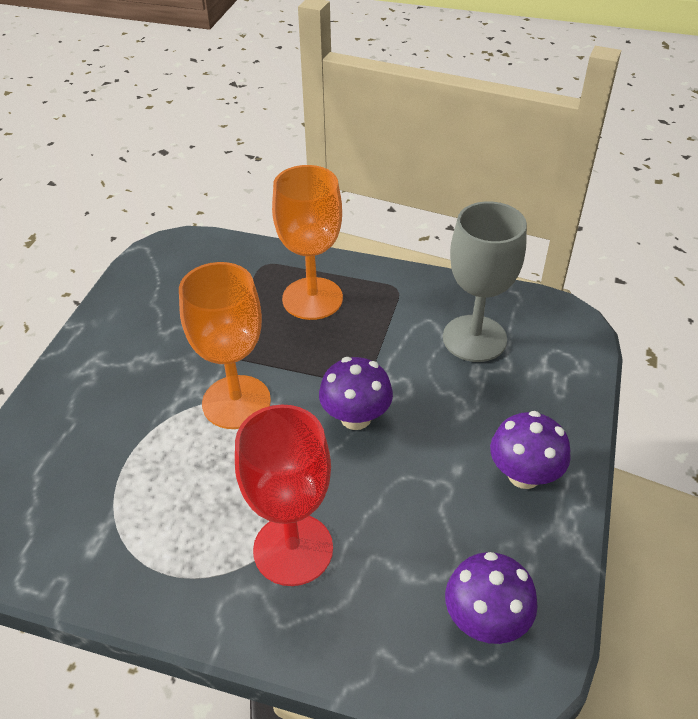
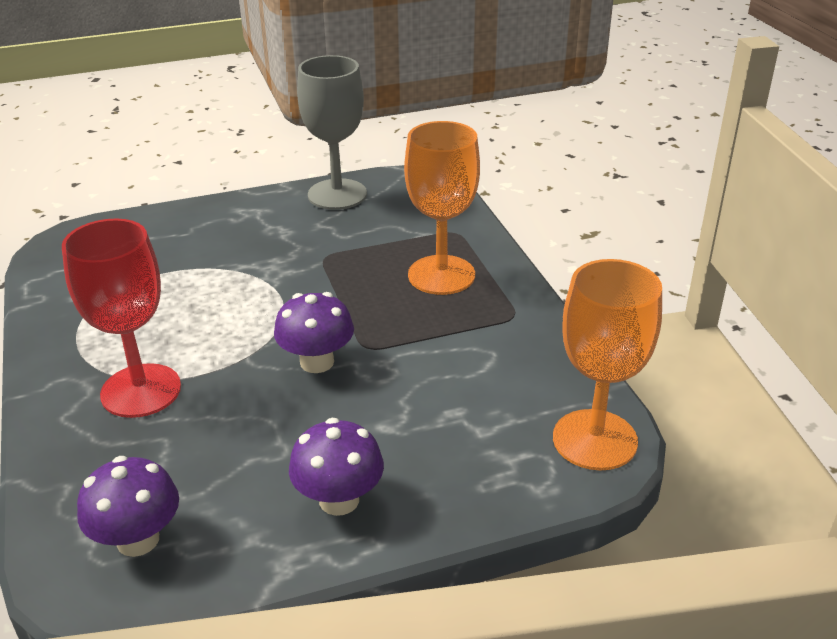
camera: 55 degrees right, 10 degrees down
(236, 402) = (275, 292): orange goblet -> orange goblet (594, 440)
(474, 338) = (499, 393): grey goblet -> grey goblet (337, 194)

